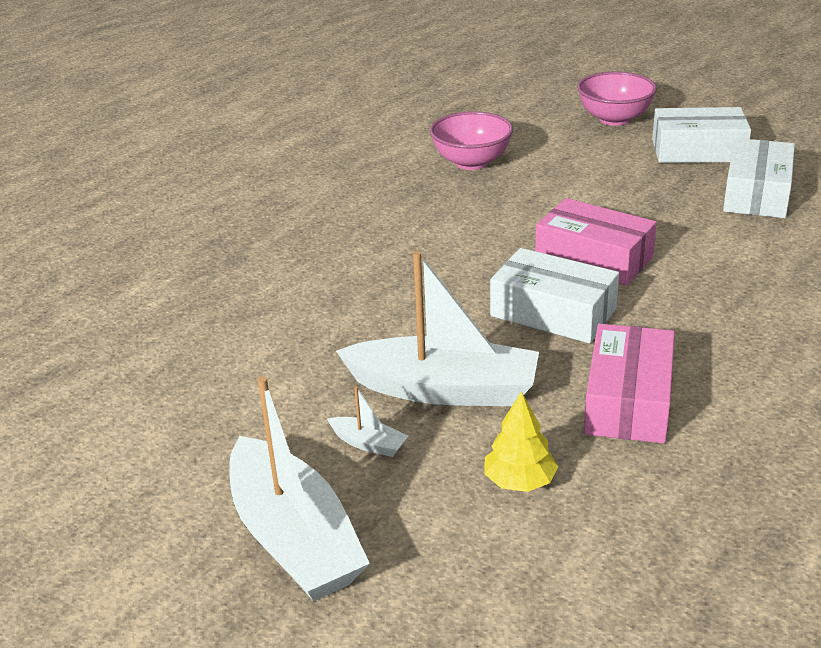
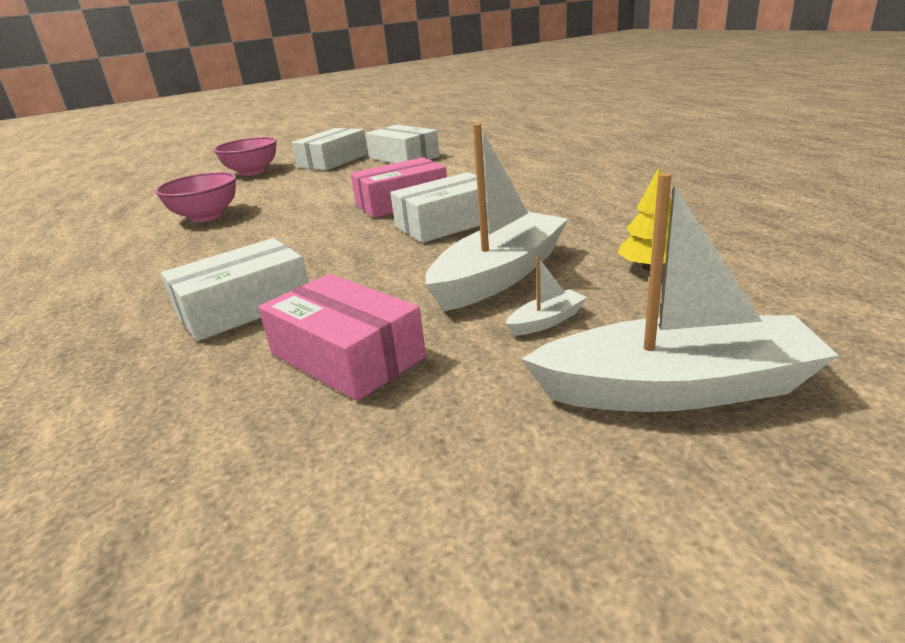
camera: 60 degrees left, 5 degrees down
(312, 279) = (244, 307): none -> white box
(628, 400) = (580, 219): pink box -> pink box (347, 355)

